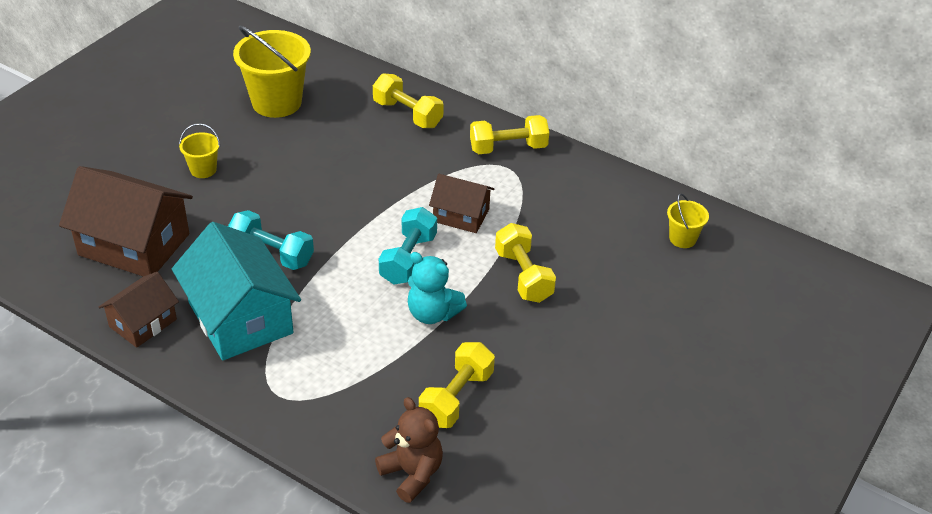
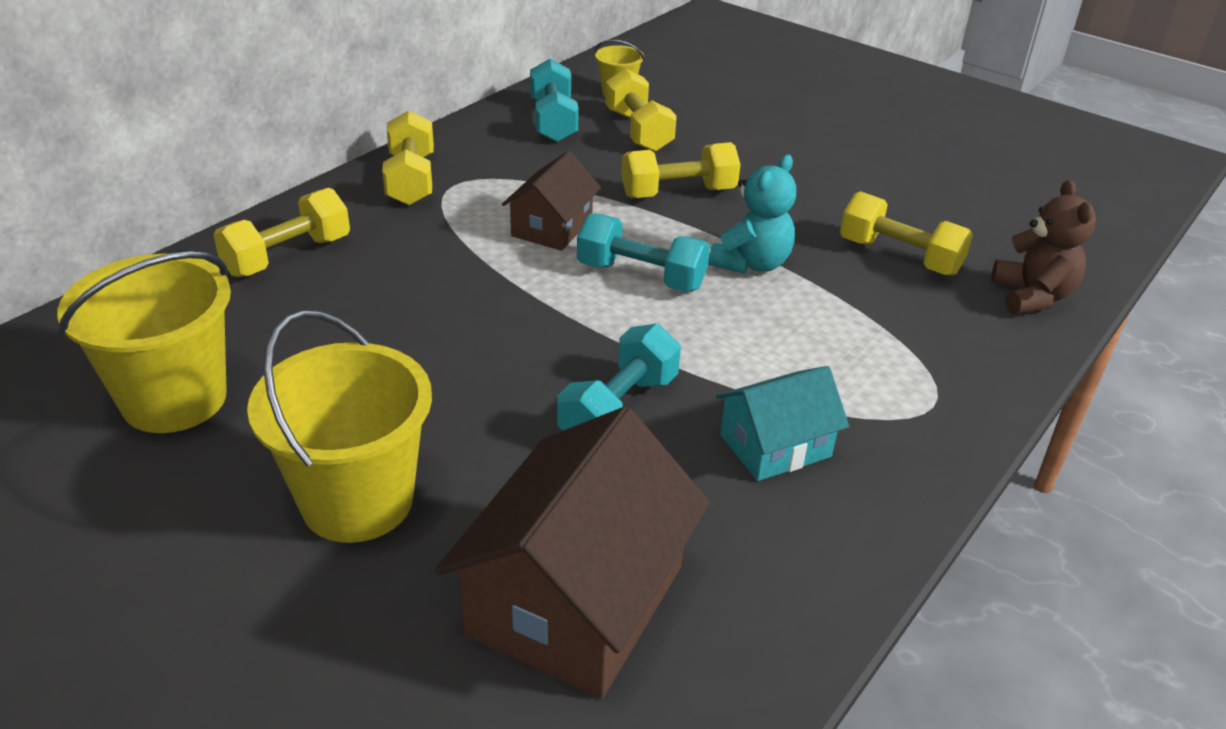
camera: 85 degrees left, 5 degrees down
(143, 323) = (800, 573): brown house -> none
(203, 170) = (357, 501): yellow bucket -> yellow bucket, size x2.03
(240, 318) = (775, 446): turquoise house -> turquoise house, size x0.56
(412, 474) = (1032, 296): brown teddy bear -> brown teddy bear turned 120 degrees clockwise
(617, 252) = (638, 131): none -> yellow dumbbell
(618, 206) = (553, 121): none -> turquoise dumbbell

